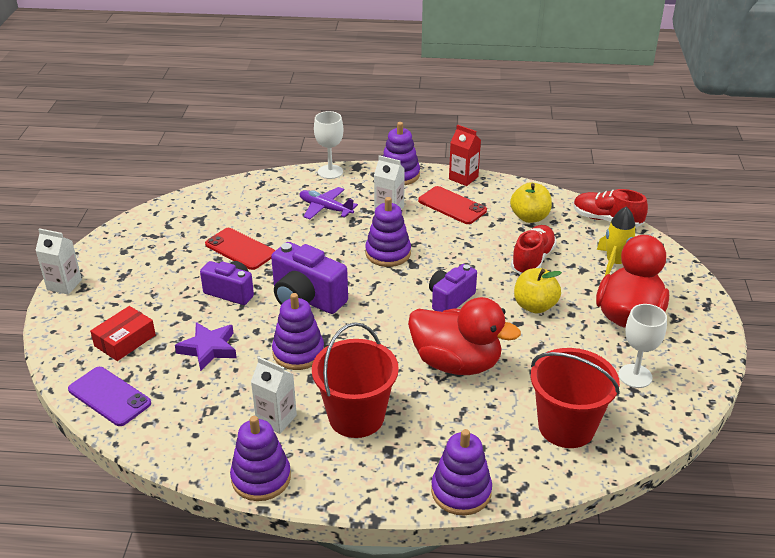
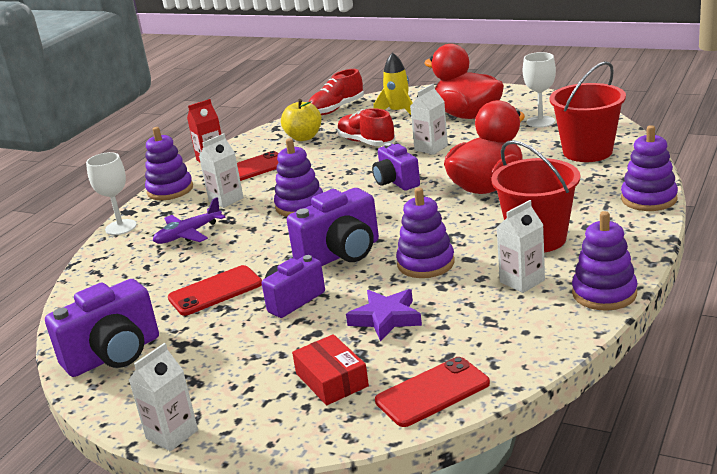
camera: 65 degrees left, 10 degrees down
(109, 396) = (432, 392): purple phone -> red phone
(153, 230) = (114, 355): none -> purple camera
(535, 306) = (431, 148): yellow apple -> white carton

